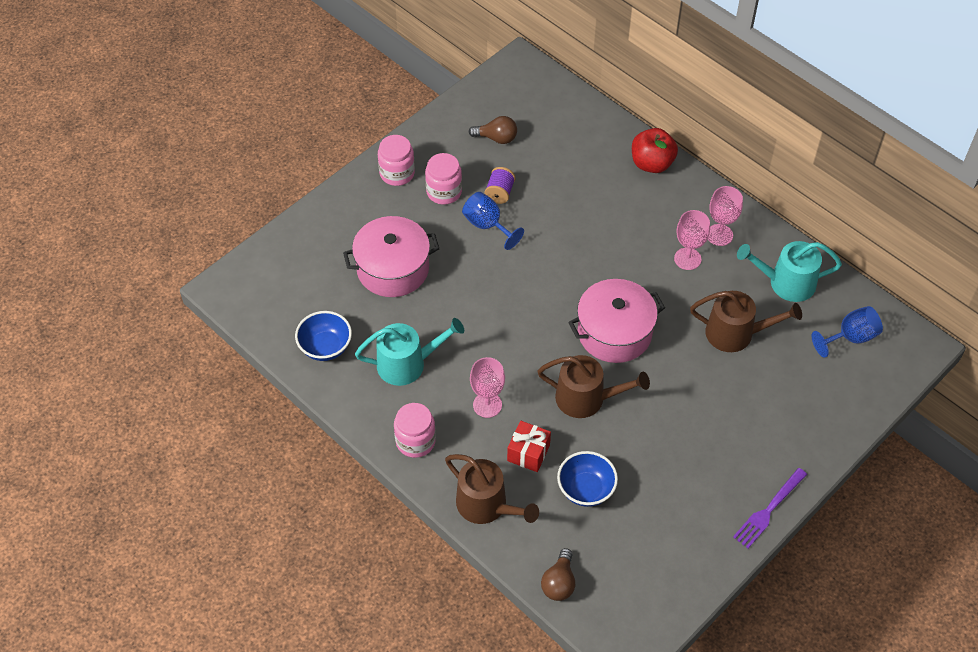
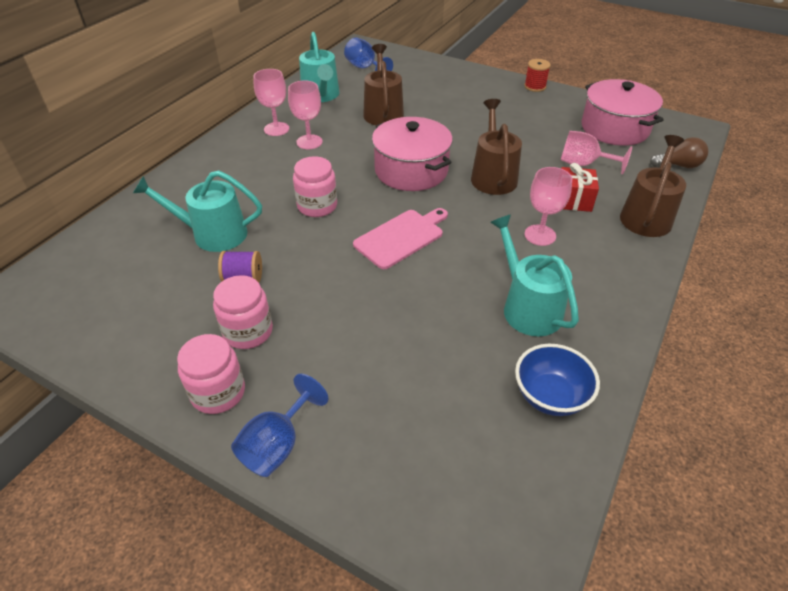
camera: 105 degrees left, 10 degrees down
(393, 269) = (393, 355): pink pot -> pink pot (614, 128)
(415, 441) = (619, 278): pink jar -> pink jar (317, 206)
(487, 225) = (298, 279): blue goblet -> blue goblet (278, 444)
(496, 138) = (147, 298): brown light bulb -> none
(516, 302) = (401, 237): none -> pink cutting board
(559, 177) = (213, 234): none -> turquoise watering can
(586, 489) = (583, 164): blue bowl -> pink goblet
(652, 163) = (188, 175): red apple -> none
(768, 510) = (535, 86): purple fork -> red spool

